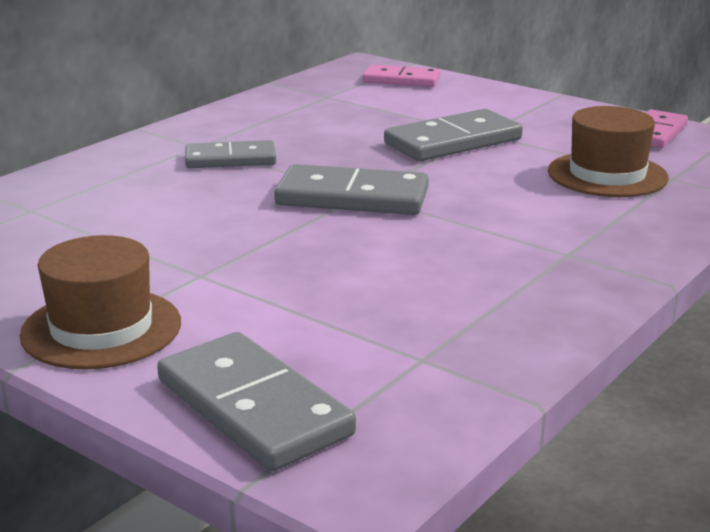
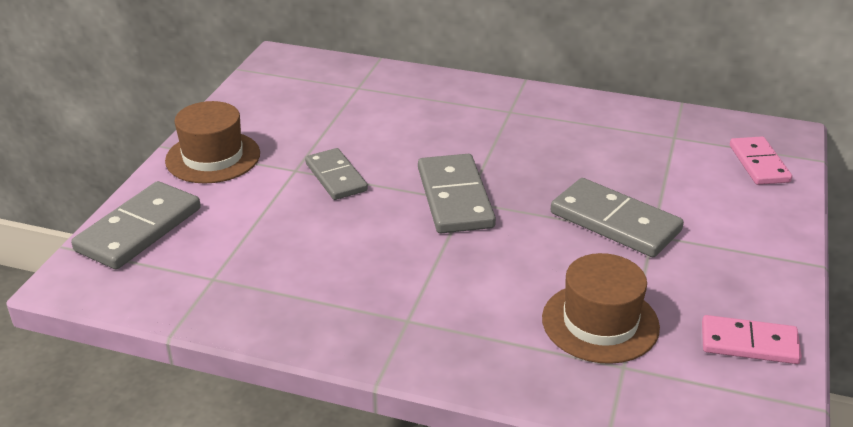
camera: 70 degrees right, 10 degrees up
(230, 159) = (492, 130): grey domino -> grey domino (336, 177)

